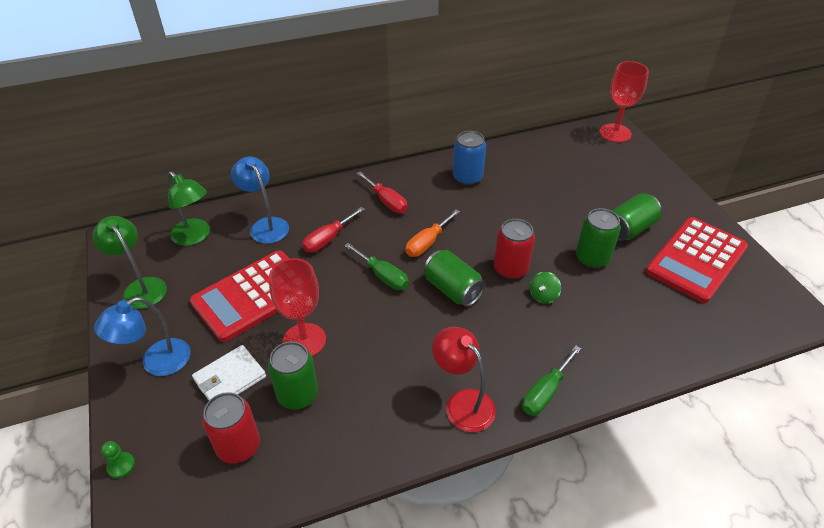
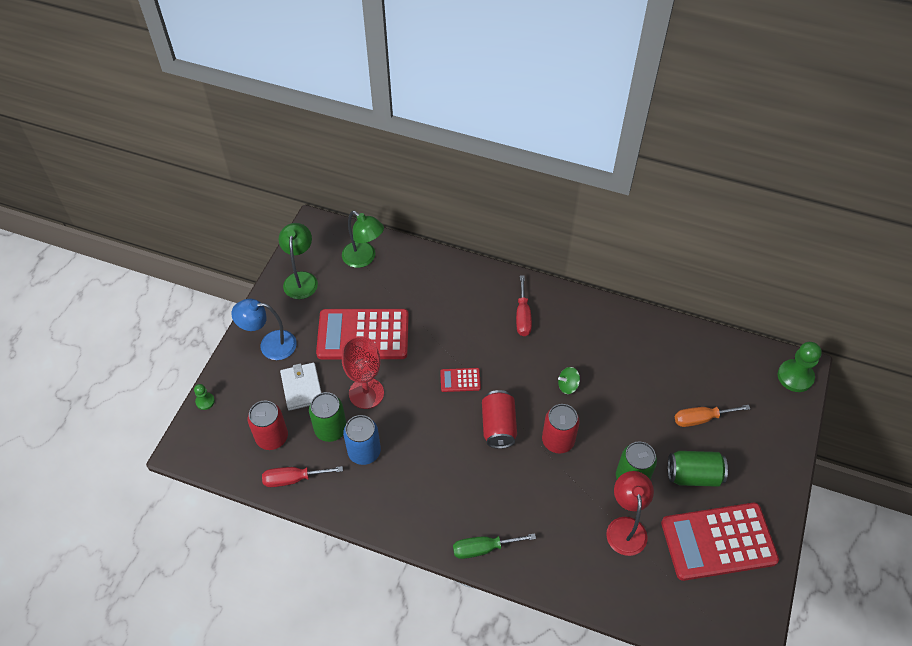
camera: 40 degrees right, 10 degrees up
(195, 237) = (364, 258): green lamp -> green lamp turned 45 degrees counterclockwise
(230, 378) = (302, 387): white wallet -> white wallet turned 75 degrees clockwise
(265, 225) = (418, 280): blue lamp -> none
(328, 239) = (450, 322): red screwdriver -> red screwdriver (293, 479)
(383, 276) = (460, 380): green screwdriver -> red calculator
(427, 243) = (518, 374): orange screwdriver -> orange screwdriver (701, 419)
(453, 289) = (498, 426): green can -> red can
(463, 402) = (423, 513): red lamp -> red lamp (625, 527)
(467, 177) = (609, 335): blue can -> blue can (364, 452)
(543, 295) = (559, 479): green spinning top -> green spinning top (568, 386)
(615, 133) = (795, 376): red goblet -> green pawn

